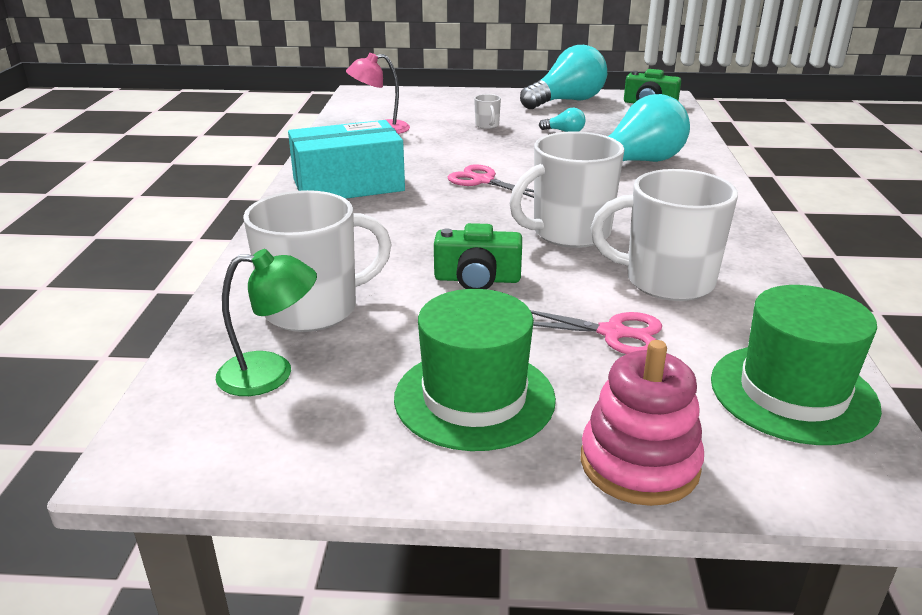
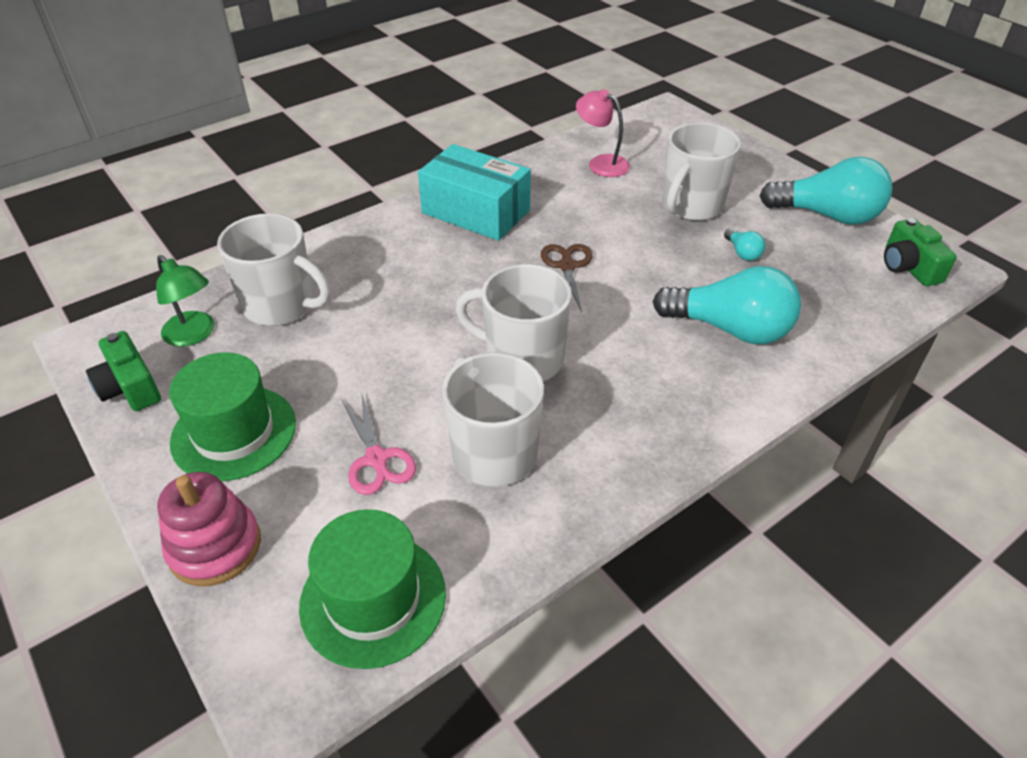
camera: 50 degrees right, 15 degrees up
(477, 279) = (392, 352): green camera -> green camera (130, 387)
(482, 181) = (567, 266): pink scissors -> brown scissors
(487, 125) = (691, 206): white mug -> white mug, size x2.36

